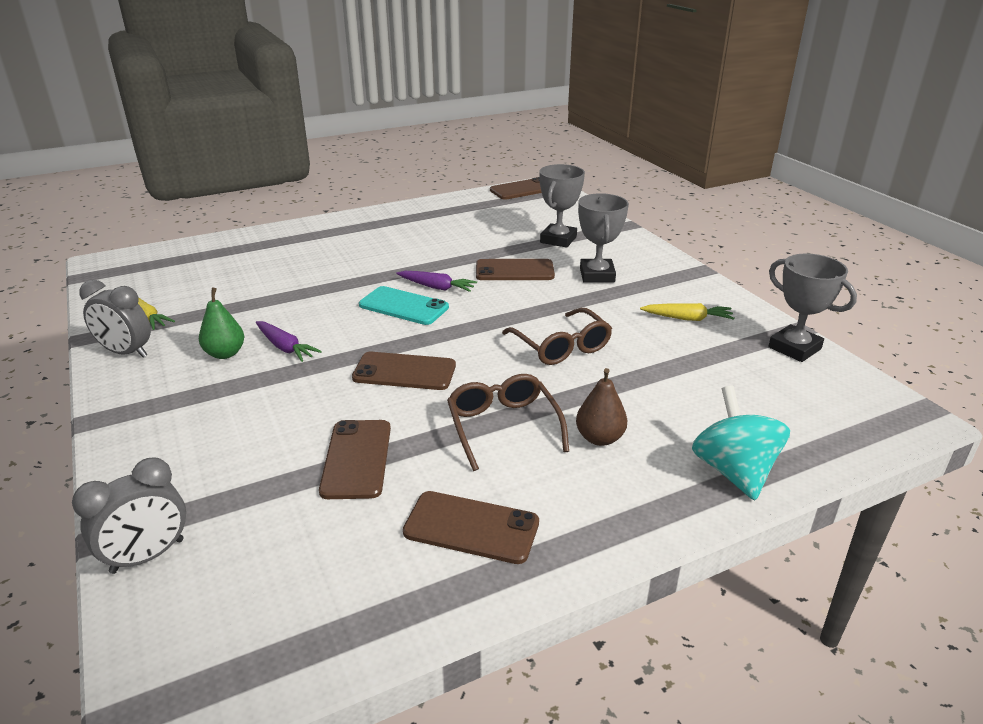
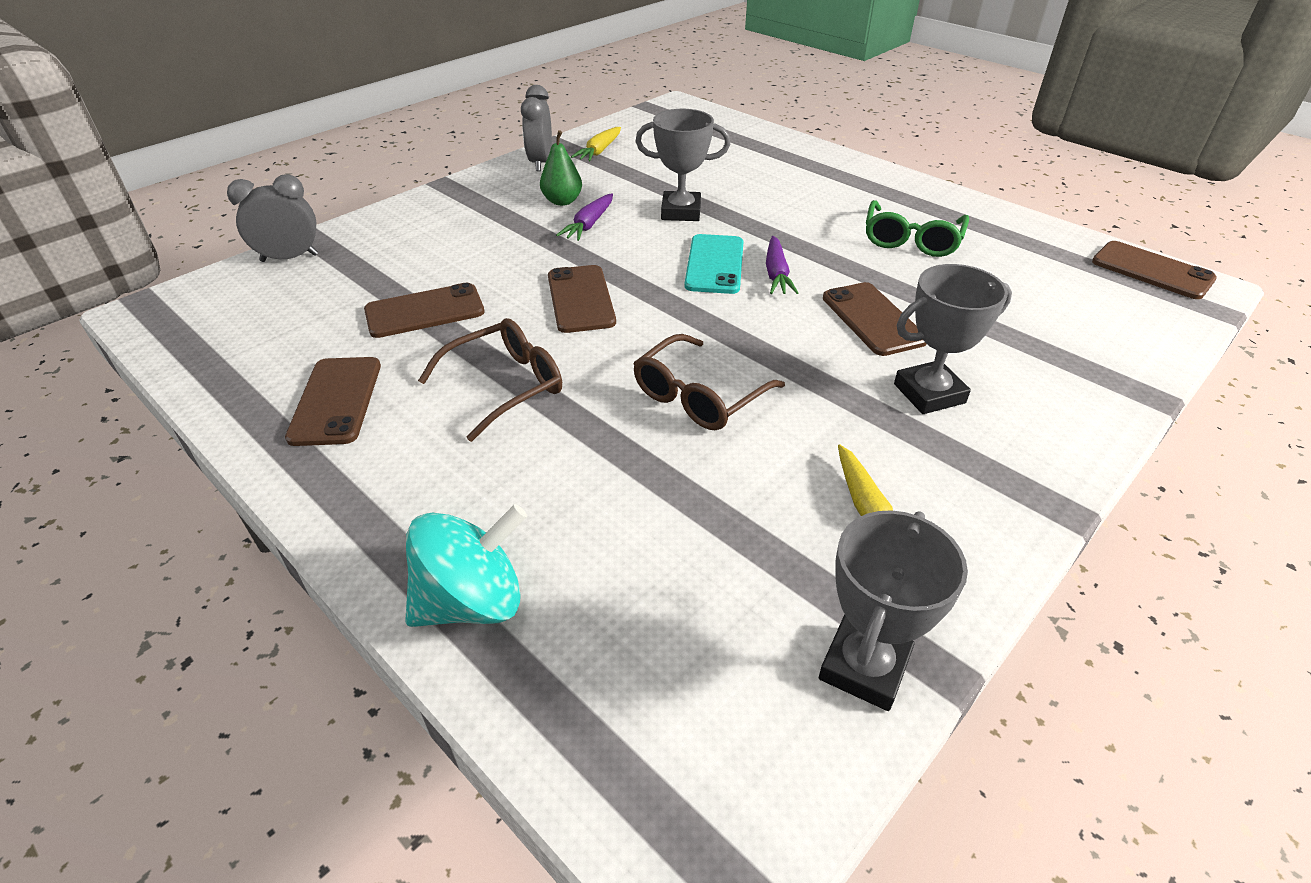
camera: 70 degrees right, 10 degrees up
(148, 556) = (289, 258): grey clock -> grey clock turned 135 degrees clockwise
(435, 235) = (911, 240): none -> green glasses
(558, 240) = (1011, 337): grey trophy -> grey trophy (681, 212)
(599, 438) = (507, 463): brown pear -> none

